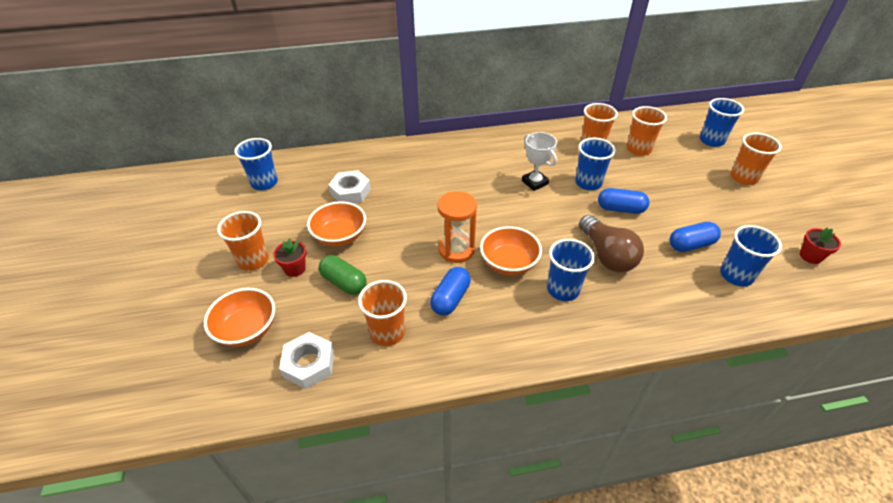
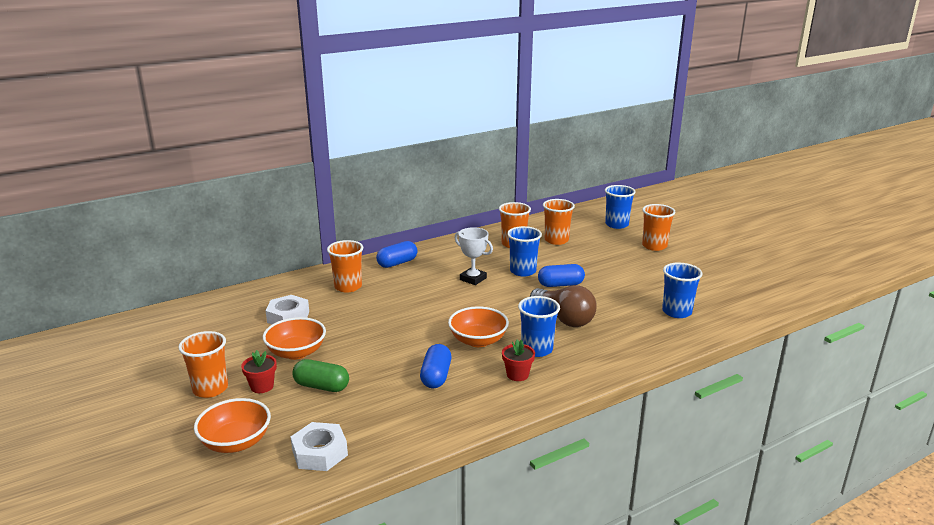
camera: 20 degrees left, 20 degrees down
(264, 183) = (185, 326): blue cup -> none
(387, 332) = (387, 413): orange cup -> orange cup (348, 287)
(456, 250) = (423, 341): orange hourglass -> none
(691, 245) = (631, 298): blue capsule -> blue capsule (397, 263)
(810, 256) = (728, 289): red flower pot -> red flower pot (517, 375)

